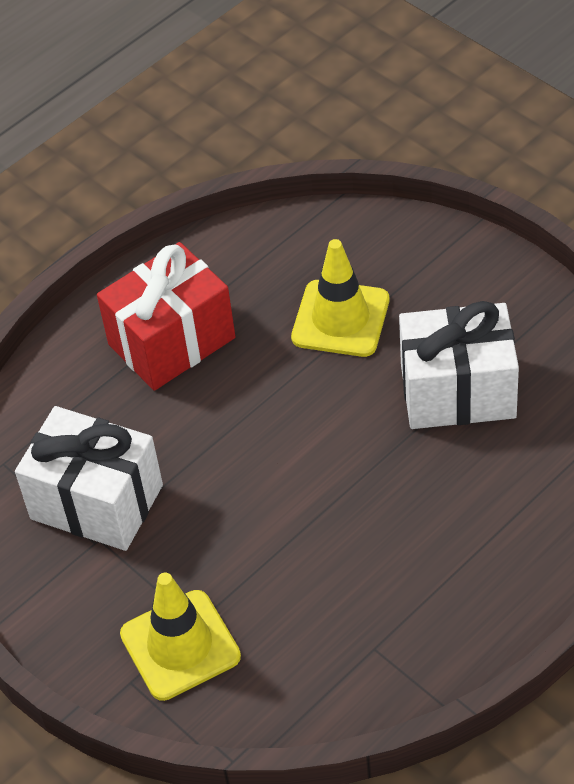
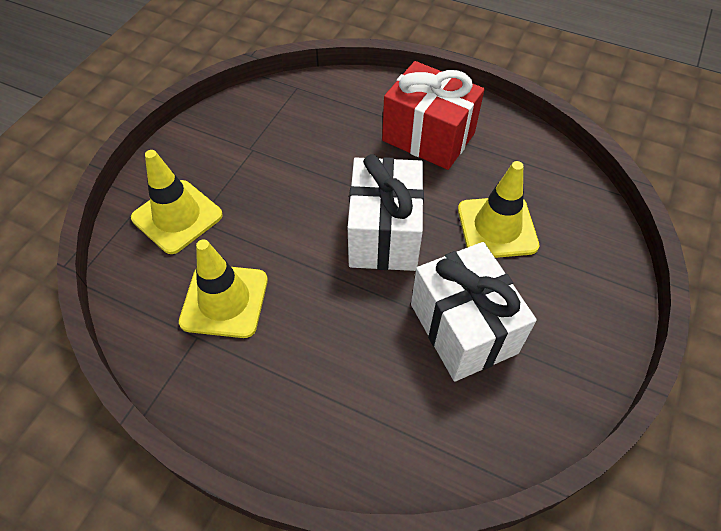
camera: 65 degrees right, 5 degrees up
(97, 502) = (281, 139): white gift -> white gift (384, 234)
(334, 611) = (224, 301): none -> yellow traffic cone

